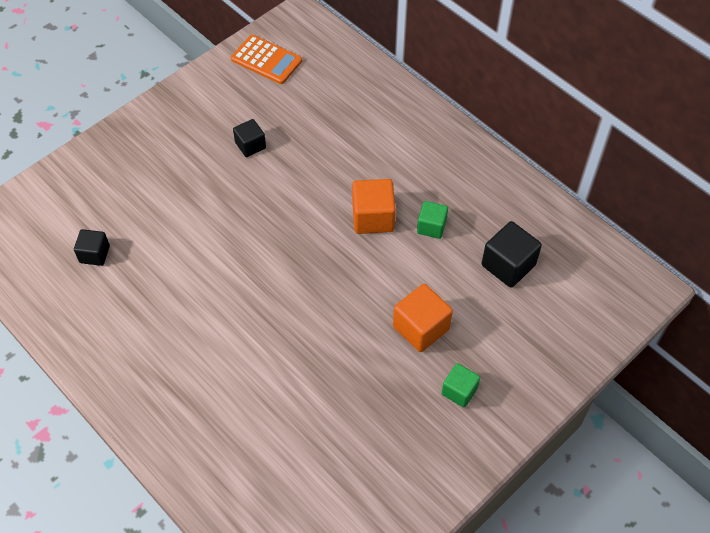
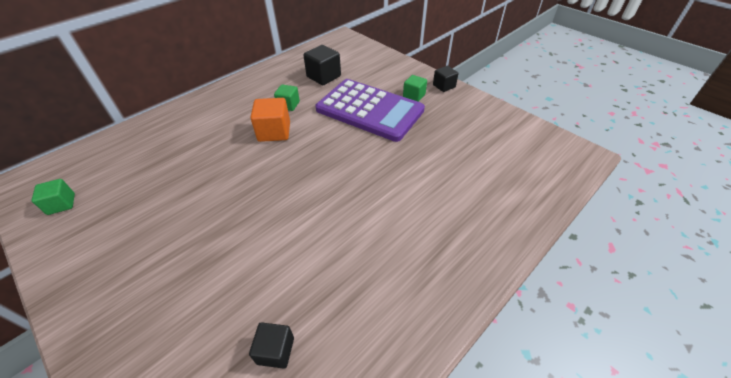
camera: 90 degrees left, 10 degrees down
(250, 145) = (169, 210): black cube -> black cube (444, 86)
(266, 60) = (61, 204): orange calculator -> green cube
(421, 328) = (369, 110): orange cube -> purple calculator

